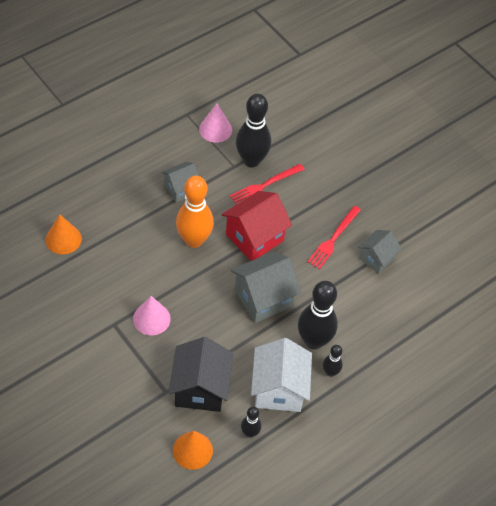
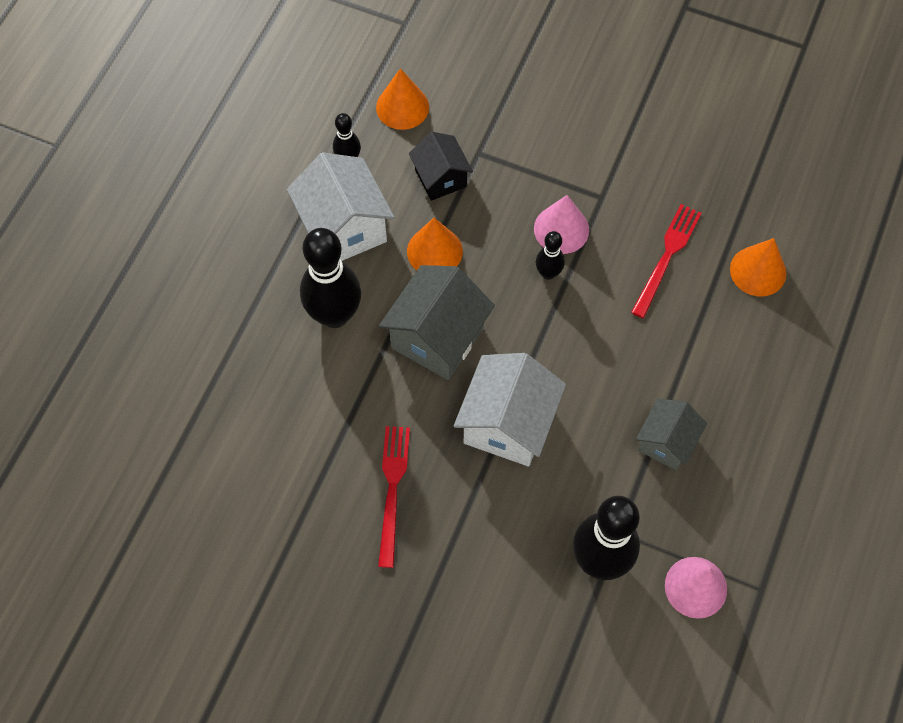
camera: 155 degrees right, 10 degrees up
(194, 240) = (588, 370): orange bowling pin -> none
(200, 388) = (440, 178): black house -> black house, size x0.62
(233, 346) = (434, 251): none -> orange cone
(254, 237) = (507, 424): red house -> white house
(265, 185) = (550, 525): red fork -> red fork (667, 257)
(330, 372) = (290, 284): black bowling pin -> black bowling pin (548, 273)
(376, 258) = (311, 493): grey house -> none

